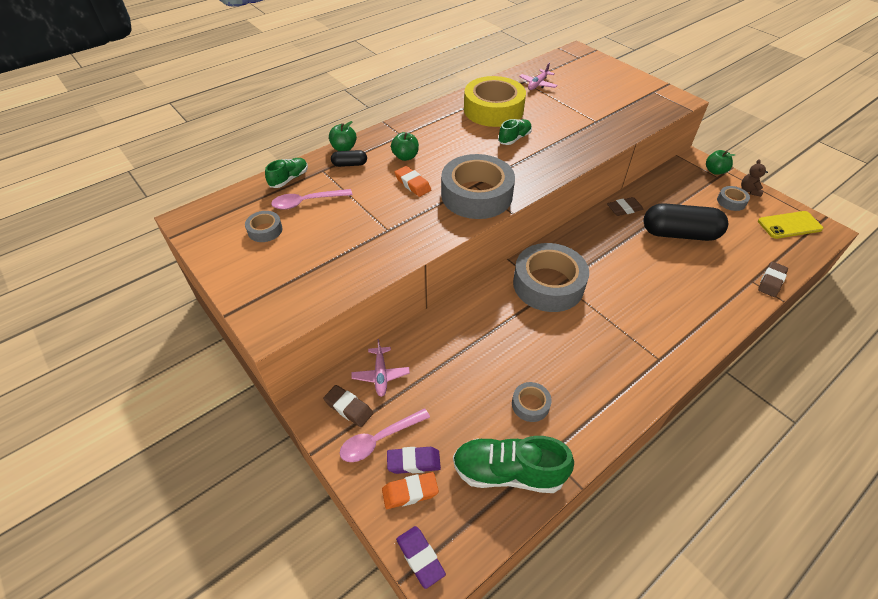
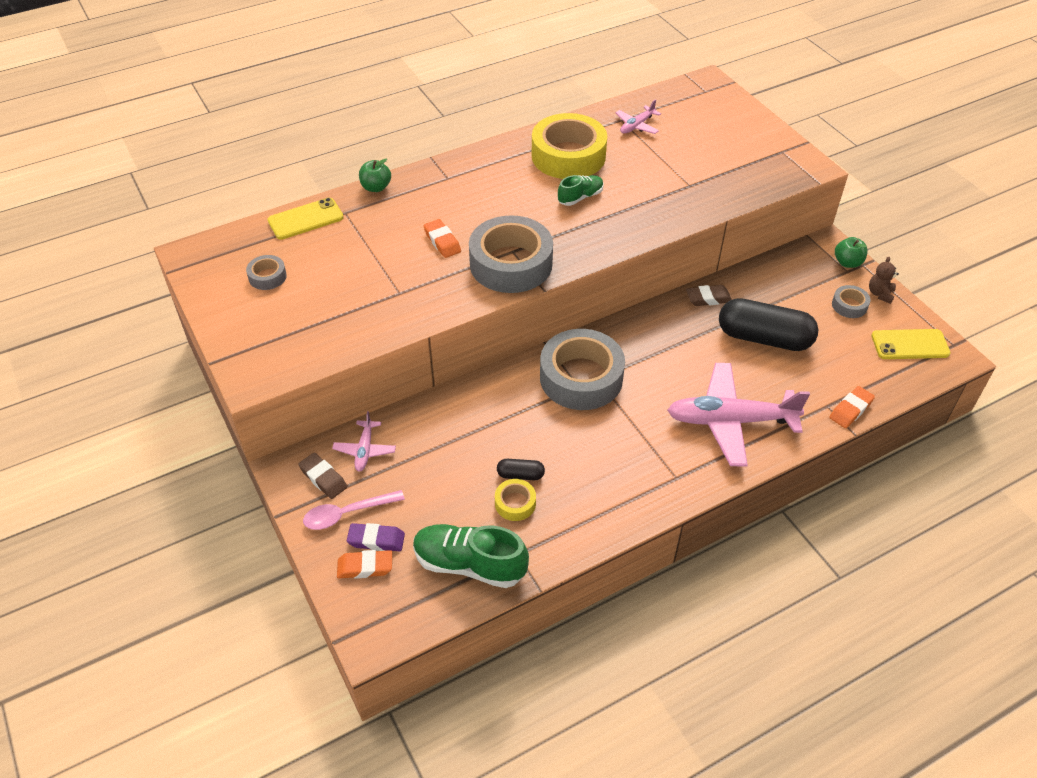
camera: 10 degrees right, 0 degrees up
(289, 179) = (305, 219): green shoe -> yellow phone
(307, 202) = (319, 249): pink spoon -> none
(349, 164) = (377, 209): black capsule -> black capsule (520, 475)
(405, 157) = (444, 206): green apple -> none
(420, 557) = (359, 625): purple eraser -> none
(530, 404) = (515, 503): grey tape -> yellow tape
(682, 304) = (730, 421): none -> pink plane
(771, 281) = (850, 410): brown eraser -> orange eraser

